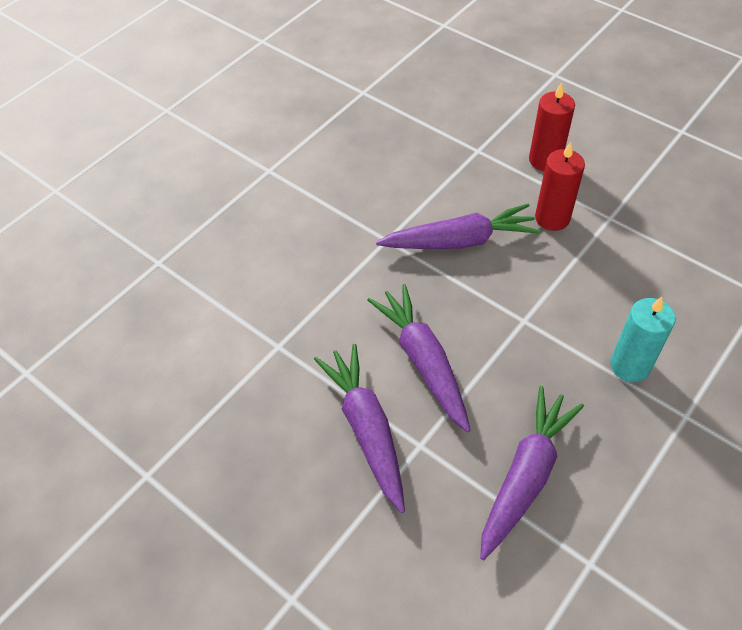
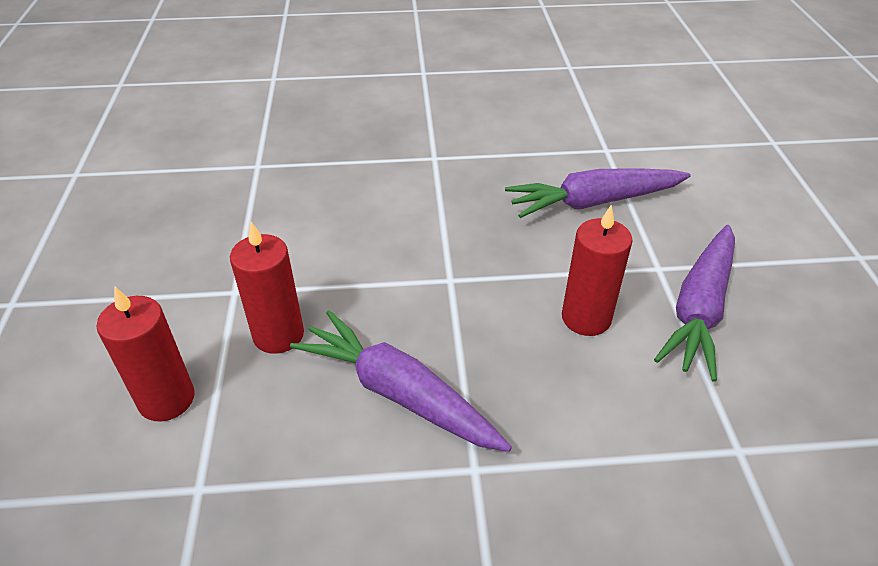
camera: 135 degrees left, 10 degrees down
(423, 361) = (586, 318): purple carrot -> red candle
(630, 365) = (421, 199): turquoise candle -> none

